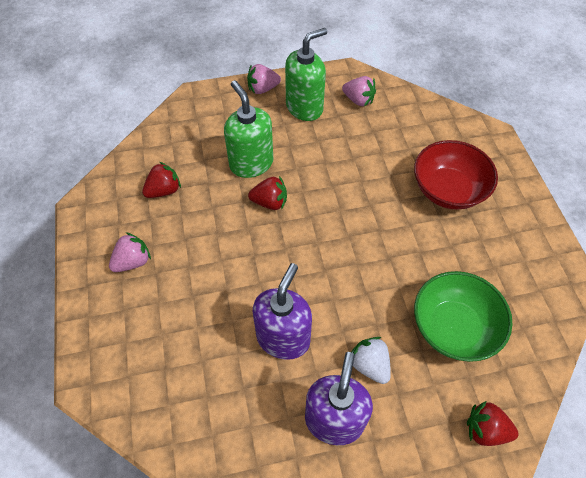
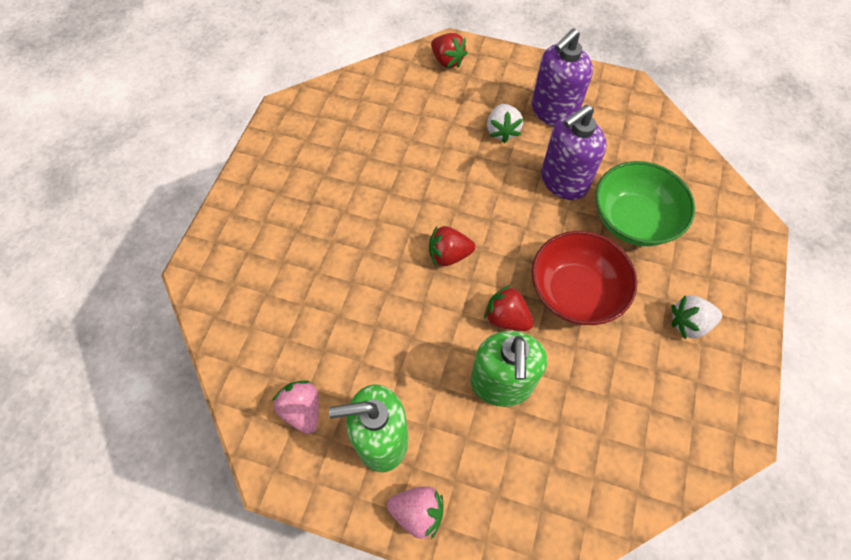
camera: 150 degrees left, 5 degrees up
(133, 261) = (689, 323): pink strawberry -> white strawberry
(164, 190) = (627, 401): red strawberry -> red strawberry (449, 255)
(448, 190) = (308, 234): red bowl -> red bowl (575, 292)
(453, 328) = (414, 123): green bowl -> green bowl (633, 220)

